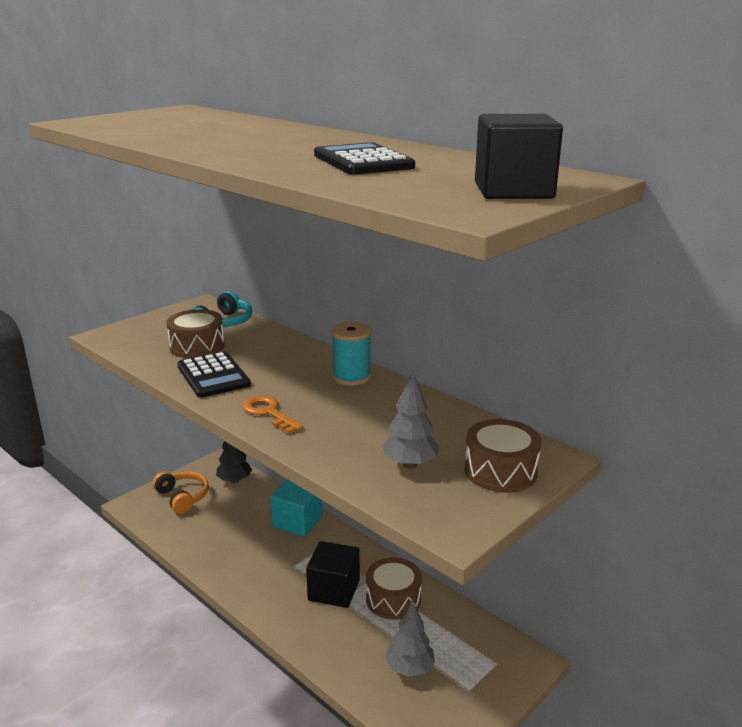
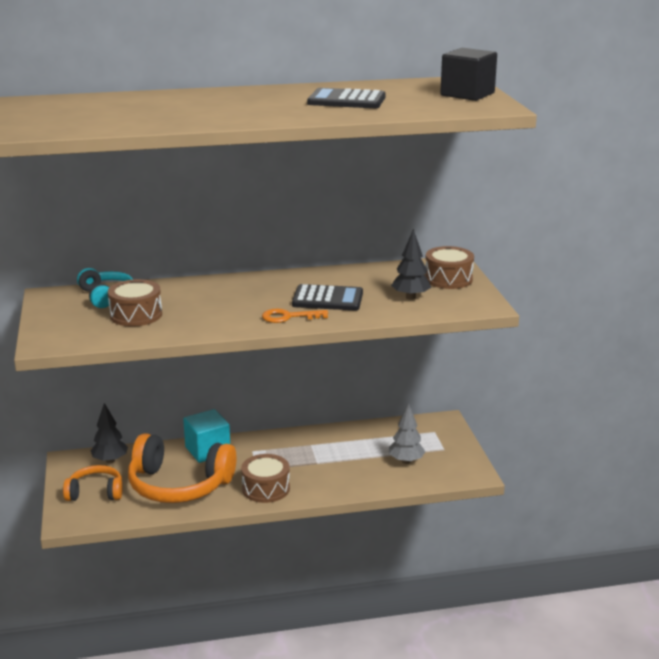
camera: 55 degrees left, 0 degrees up
(213, 376) = (200, 321): black calculator -> black calculator (327, 299)
(228, 534) = (179, 485): none -> orange headphones
(334, 590) = (303, 462): black cube -> none
(351, 377) = (278, 281): turquoise spool -> none
(393, 599) = (340, 443): brown drum -> brown drum (266, 488)
(410, 464) = (410, 297): grey tree -> black tree

